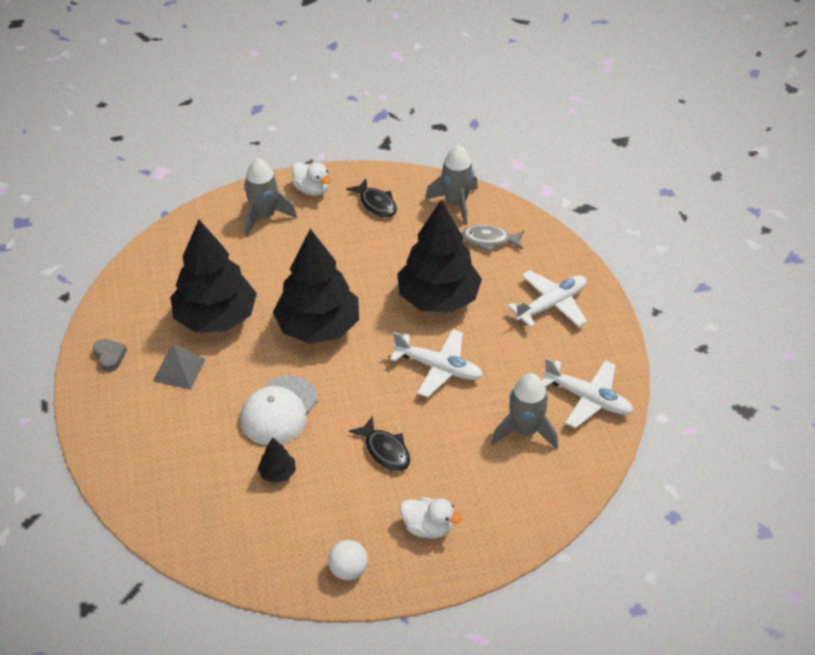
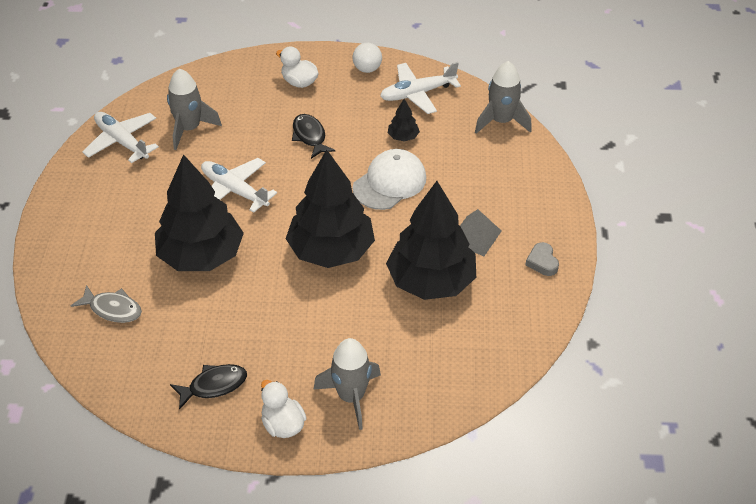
camera: 165 degrees left, 0 degrees up
(376, 204) = (214, 386): black fish -> black fish turned 90 degrees clockwise
(456, 203) = (122, 365): grey rocket -> grey rocket (501, 121)
(551, 304) = (96, 227): white plane -> white plane (417, 94)

